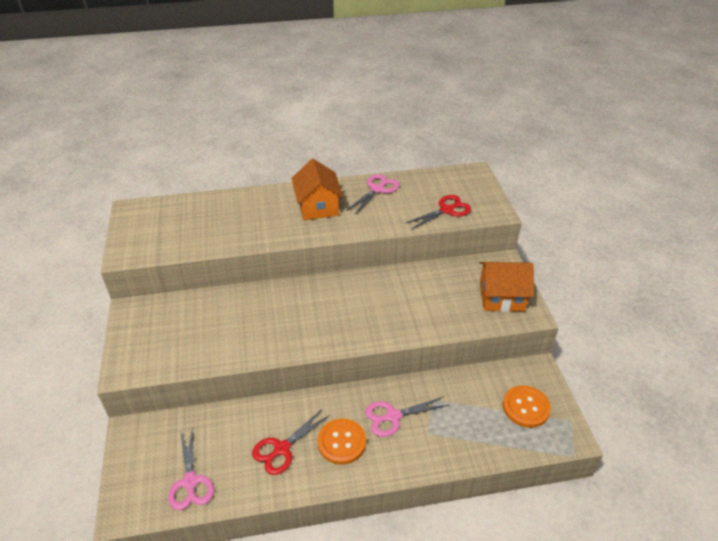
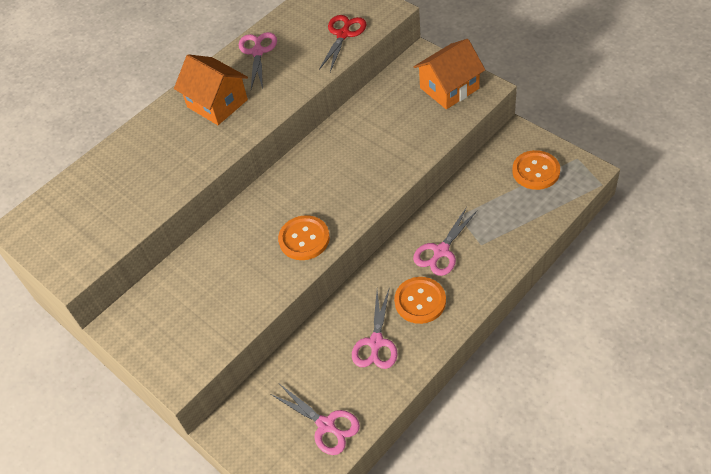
camera: 30 degrees left, 10 degrees up
(282, 449) = (376, 342): red scissors -> pink scissors
(293, 335) = (304, 239): none -> orange button

